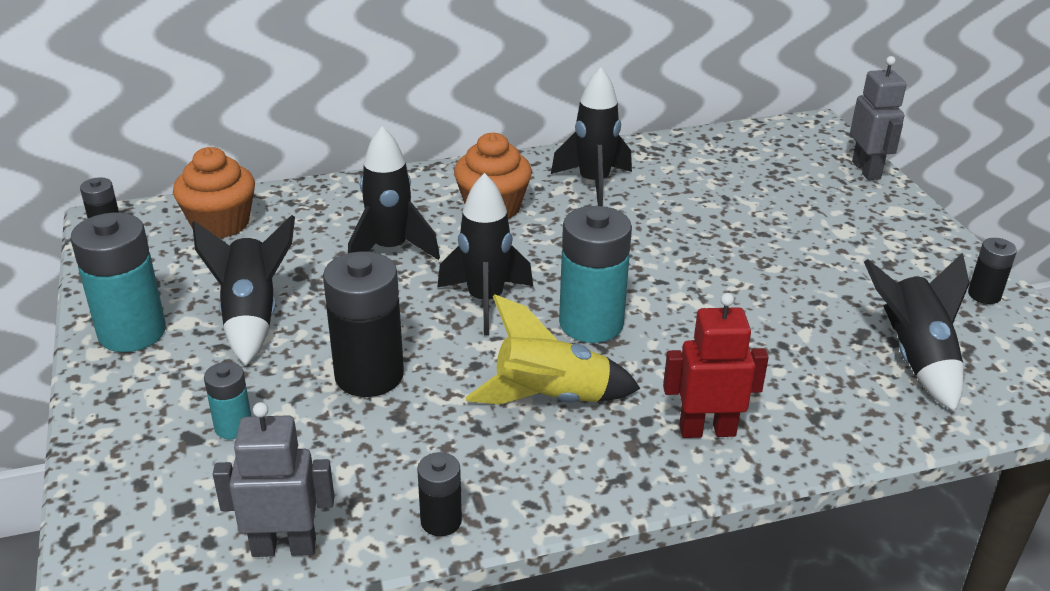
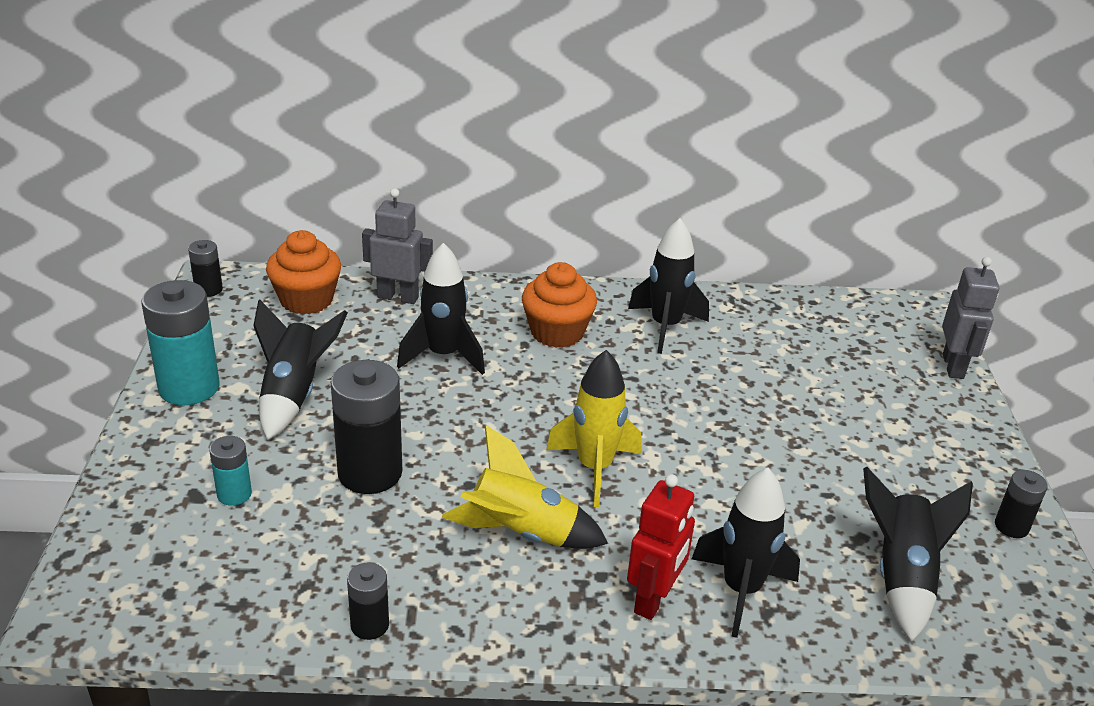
camera: 15 degrees right, 0 degrees up
(284, 547) = (227, 614): grey robot -> grey robot (398, 297)
(485, 301) = (506, 424): black rocket -> black rocket (741, 590)
(591, 324) = (594, 468): turquoise battery -> yellow rocket
(707, 430) = (654, 599): red robot -> red robot turned 105 degrees clockwise

